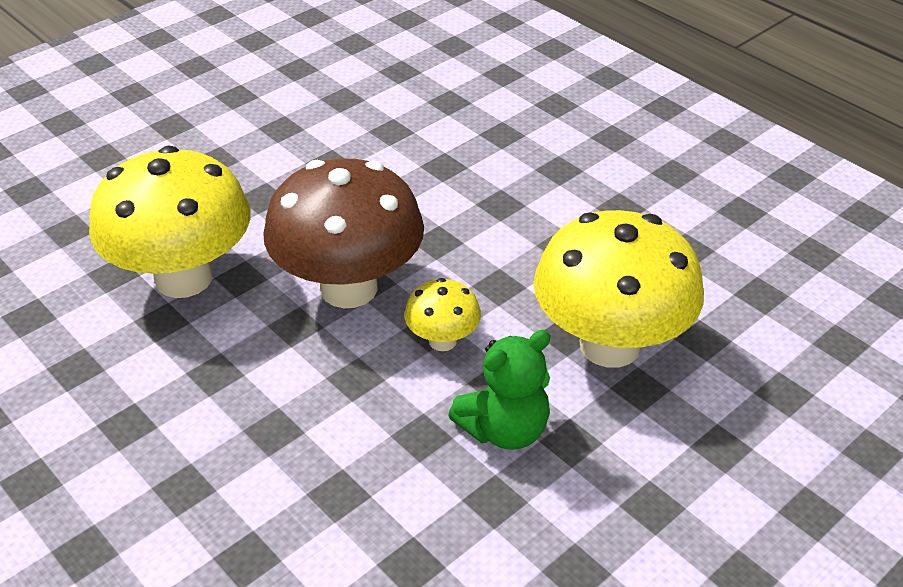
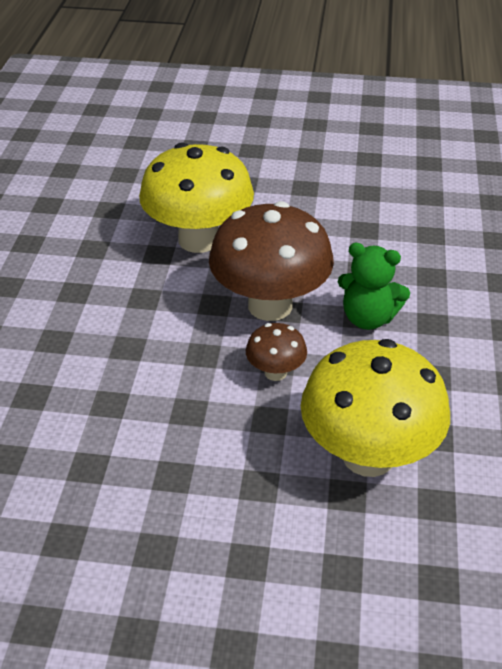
camera: 50 degrees right, 0 degrees up
(442, 341) = (275, 372): yellow mushroom -> brown mushroom
(504, 430) = (234, 446): green teddy bear -> green teddy bear (368, 318)

